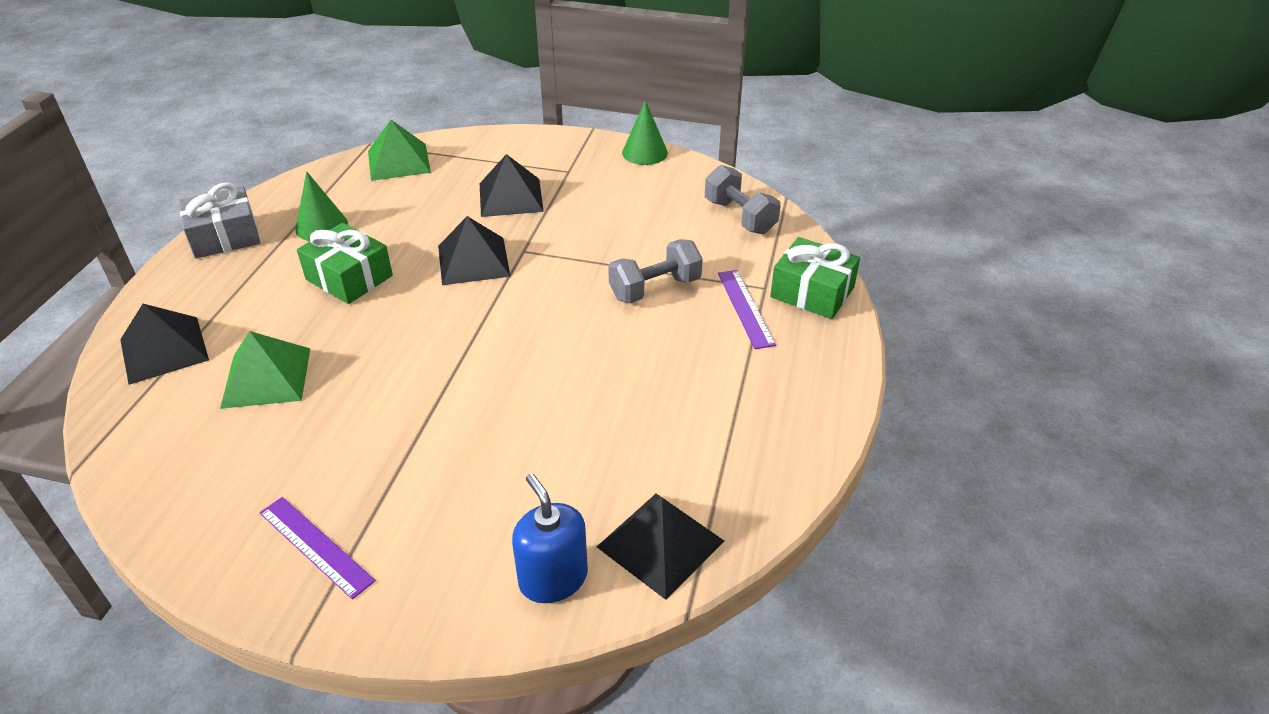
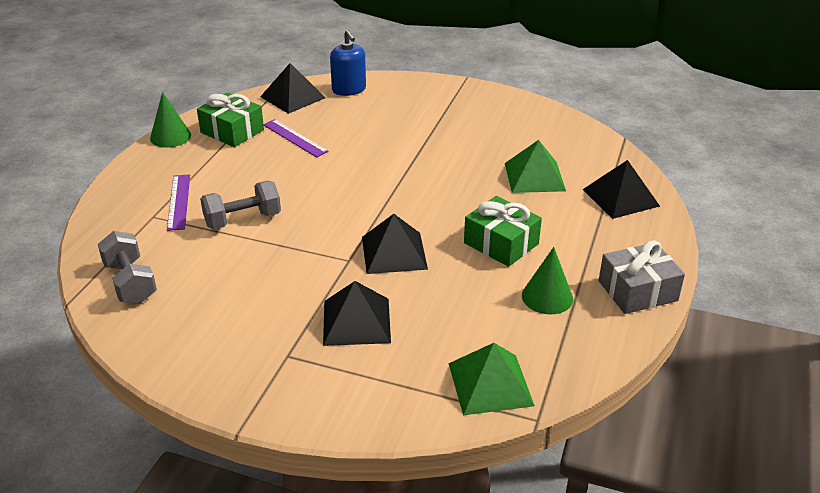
camera: 175 degrees left, 5 degrees down
(315, 546) = (469, 104): purple ruler -> purple ruler (295, 138)
(644, 152) = (187, 379): green cone -> green cone (170, 137)
(812, 292) = (118, 210): green gift -> green gift (232, 131)

